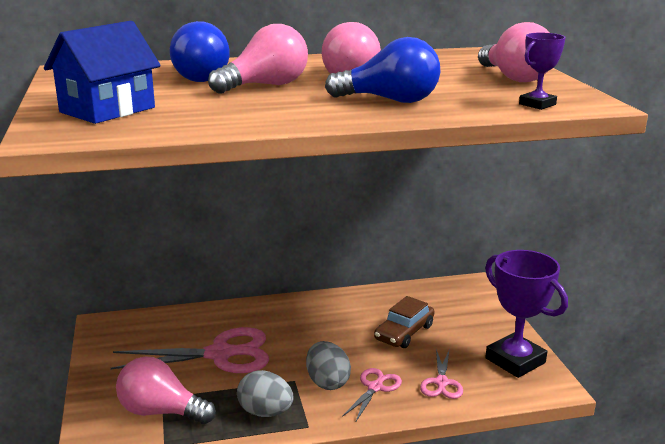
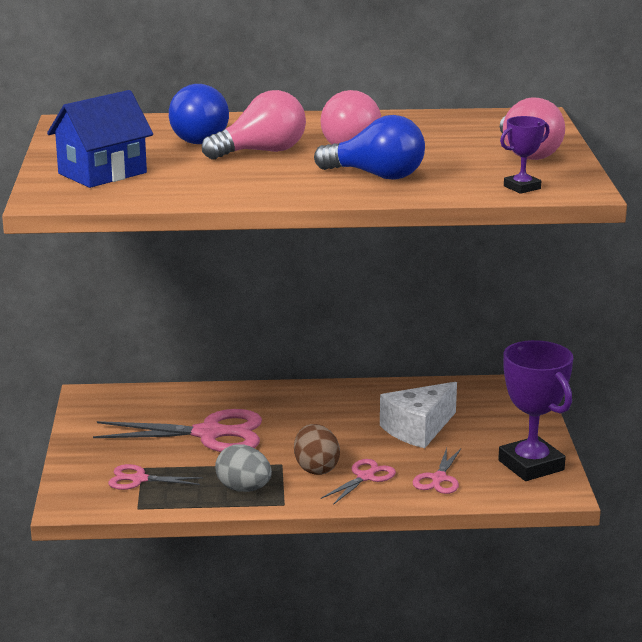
camera: 10 degrees right, 0 degrees up
(161, 412) = (138, 479): pink light bulb -> pink scissors
(327, 382) = (316, 468): grey egg -> brown egg
(404, 332) = (418, 429): brown car -> white cheese

